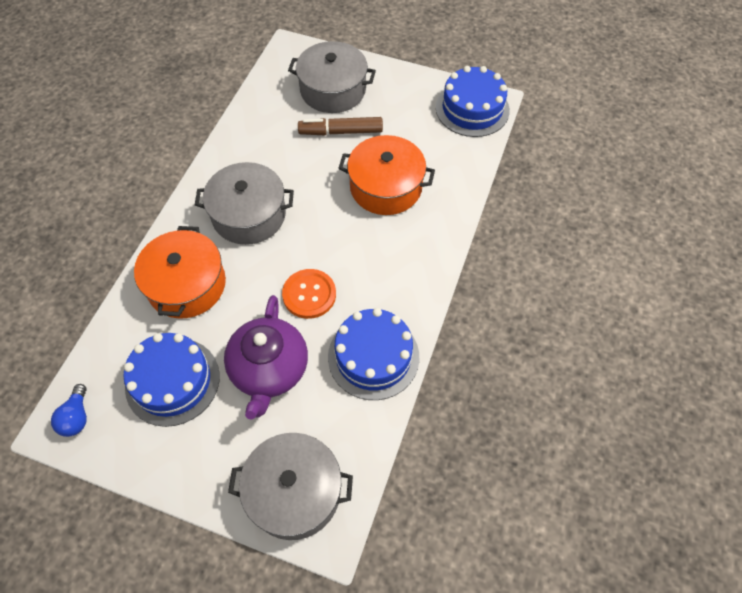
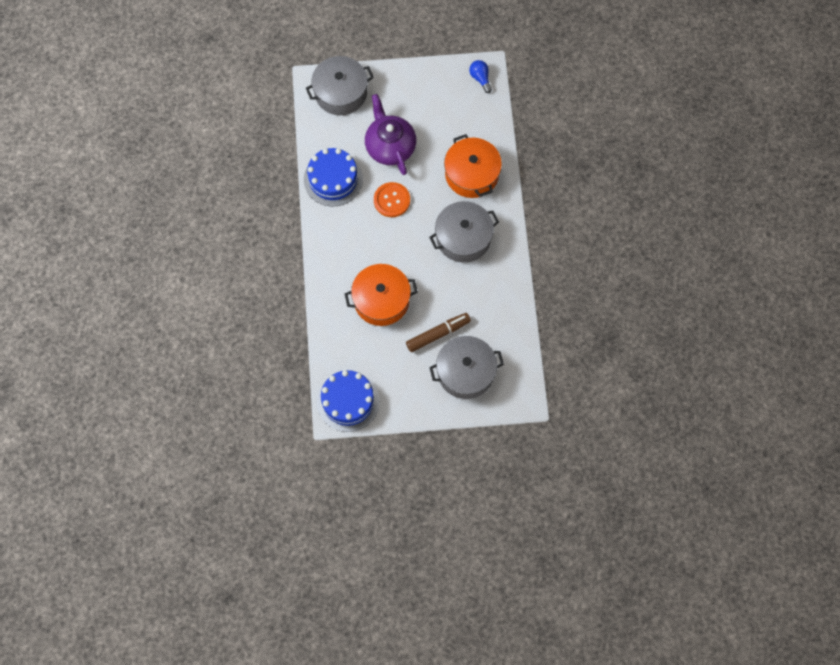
camera: 155 degrees right, 10 degrees up
(172, 381) = (441, 117): blue cake -> none

